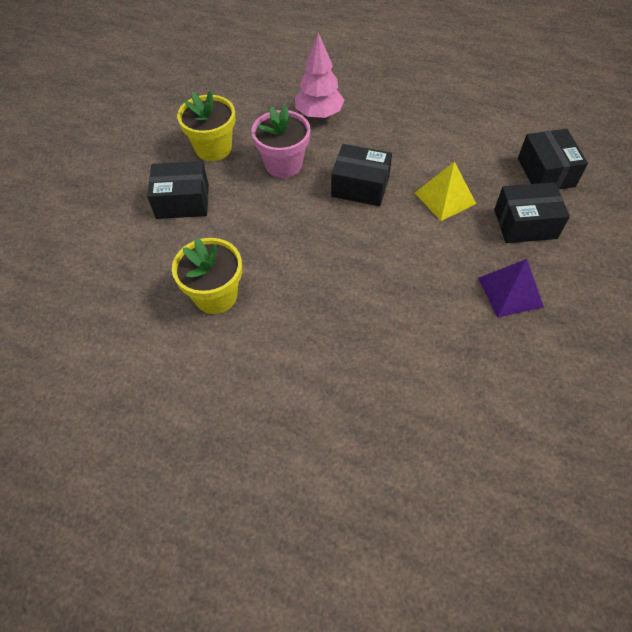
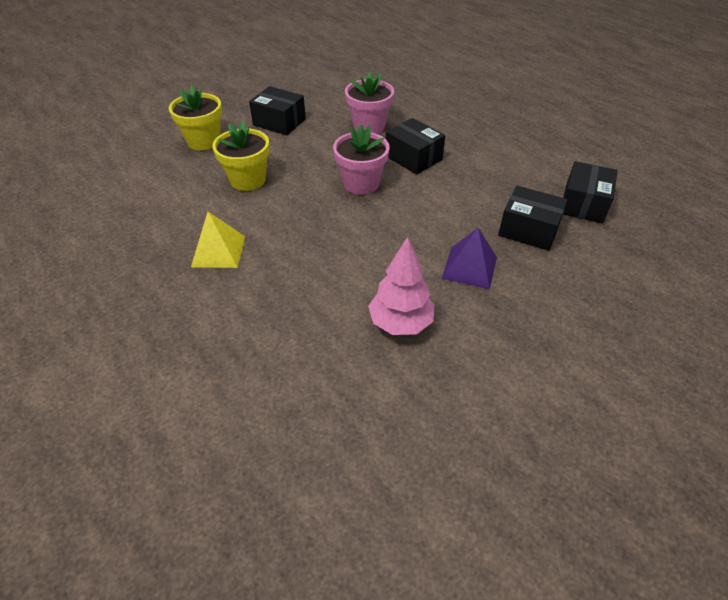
camera: 30 degrees right, 10 degrees down
(213, 148) = (329, 101): yellow flower pot -> yellow flower pot (204, 141)
(319, 114) = (425, 106): pink tree -> pink tree (400, 323)
(336, 243) = (361, 183): none -> pink flower pot
(445, 198) = (475, 189): yellow pyramid -> yellow pyramid (218, 251)

